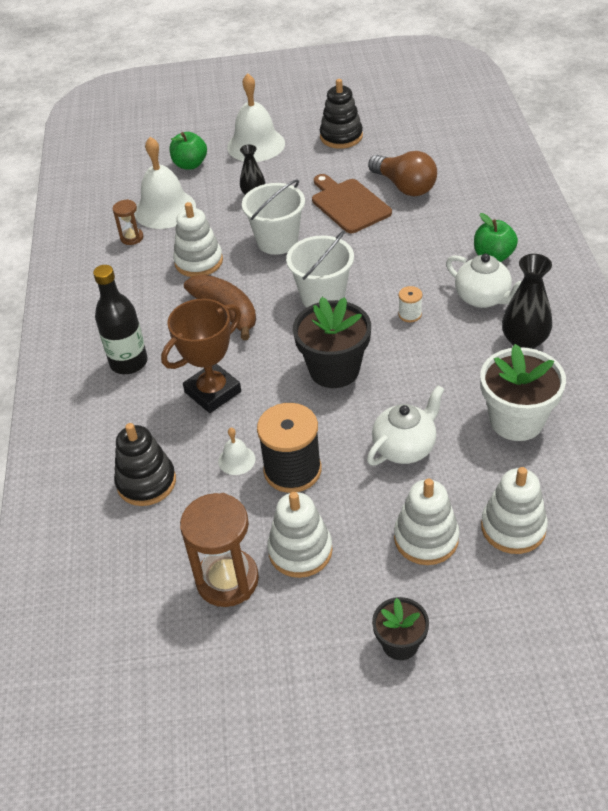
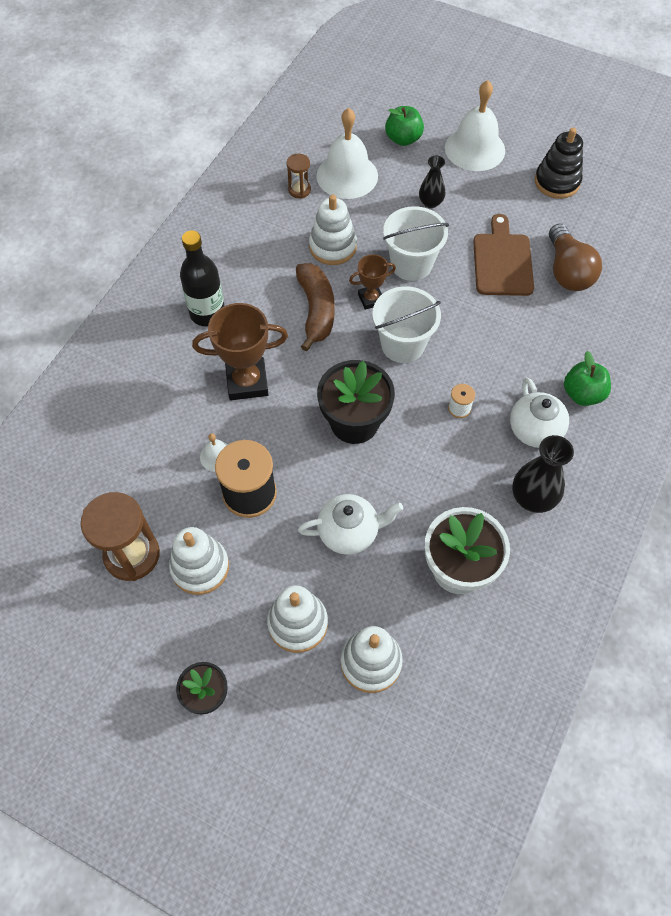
camera: 30 degrees right, 15 degrees up
(146, 482) = (140, 431): black stacking toy -> none
(266, 280) = (371, 299): none -> brown trophy

